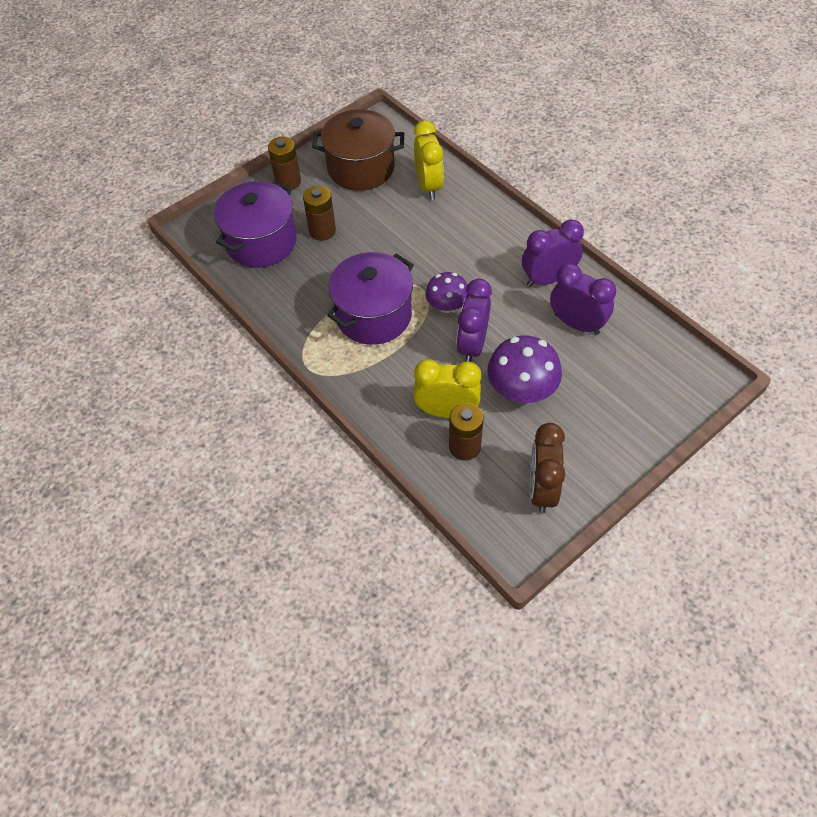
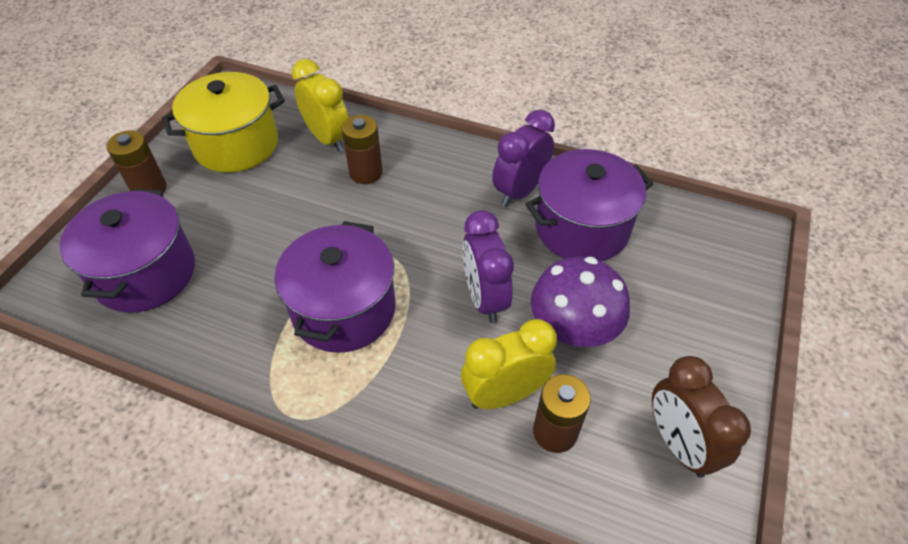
camera: 30 degrees left, 5 degrees down
(322, 231) = (223, 231): brown battery -> brown battery (366, 173)
(361, 168) = (236, 145): brown pot -> yellow pot
(447, 306) = (427, 263): purple mushroom -> none
(576, 324) = (582, 228): purple clock -> purple pot

